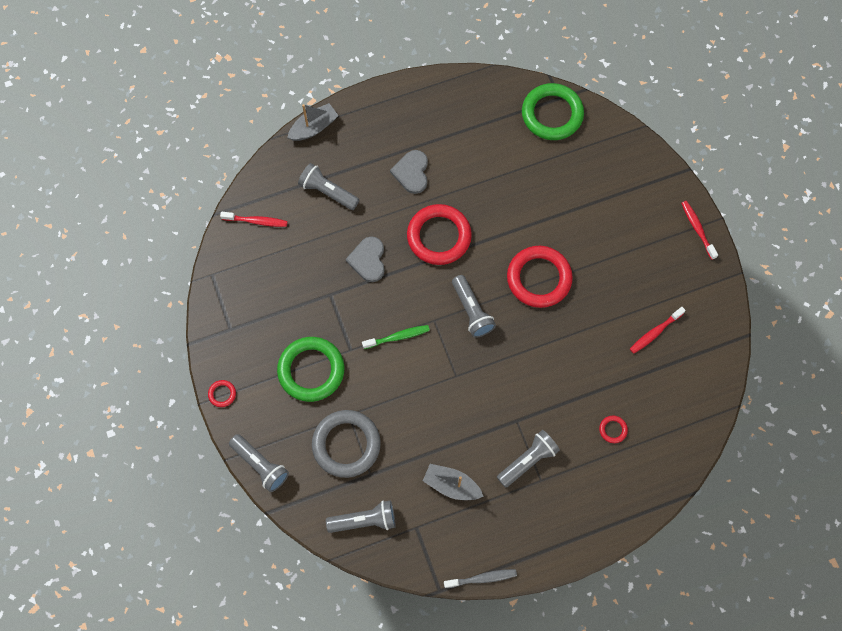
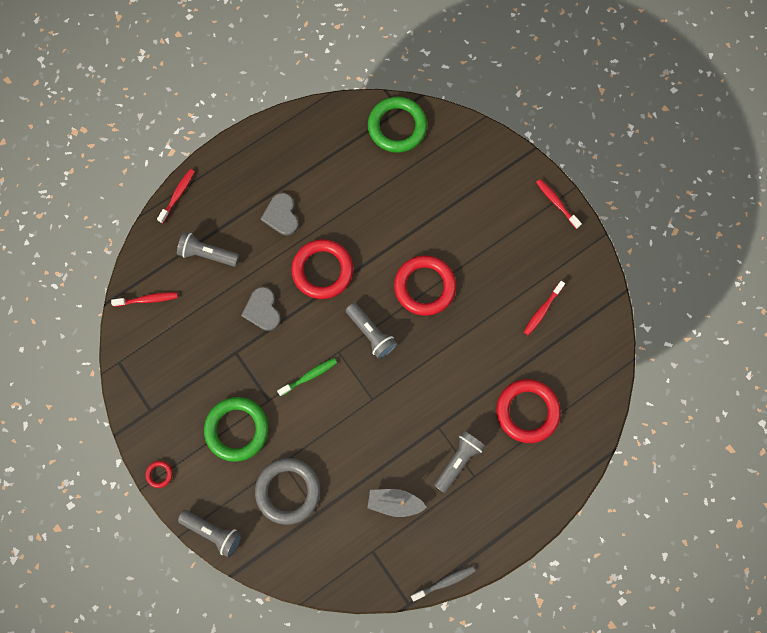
camera: 15 degrees left, 5 degrees up
(314, 127) = (178, 195): grey boat -> red toothbrush
(365, 520) = (324, 558): grey flashlight -> none
(613, 430) = (527, 411): red ring -> red ring, size x2.40

